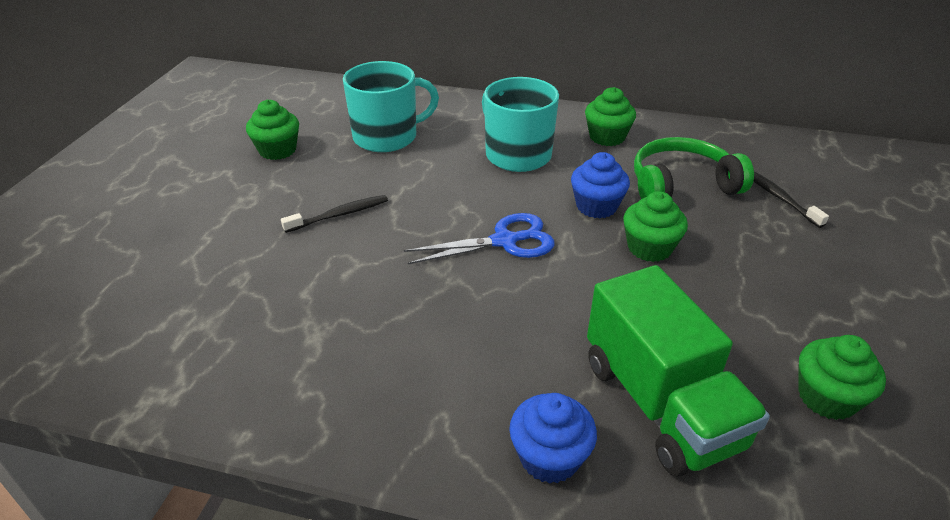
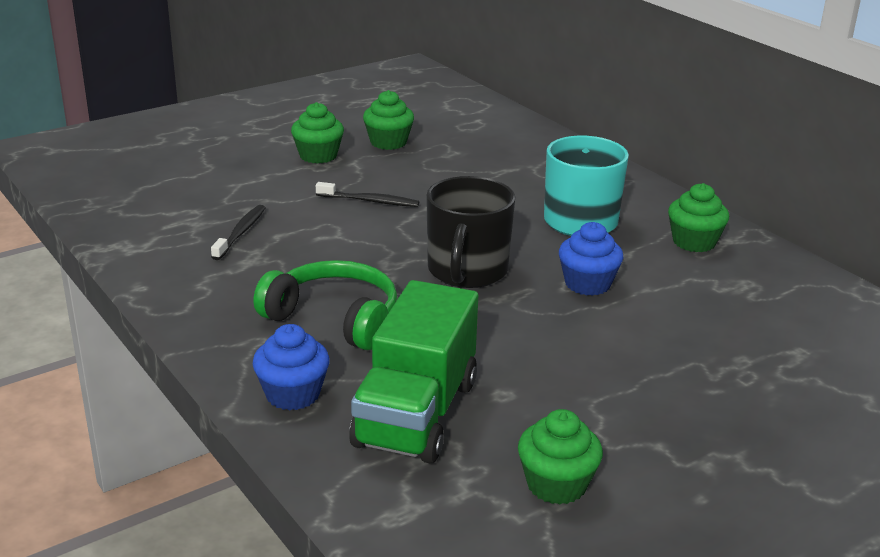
camera: 40 degrees right, 10 degrees down
(387, 137) = (488, 165): turquoise mug -> none
(505, 241) = (467, 271): blue scissors -> black mug
(649, 248) = (583, 330): green cupcake -> green cupcake (318, 156)
(681, 185) = (702, 305): green headphones -> green headphones (334, 318)
(779, 197) = (791, 358): black toothbrush -> black toothbrush (240, 233)

